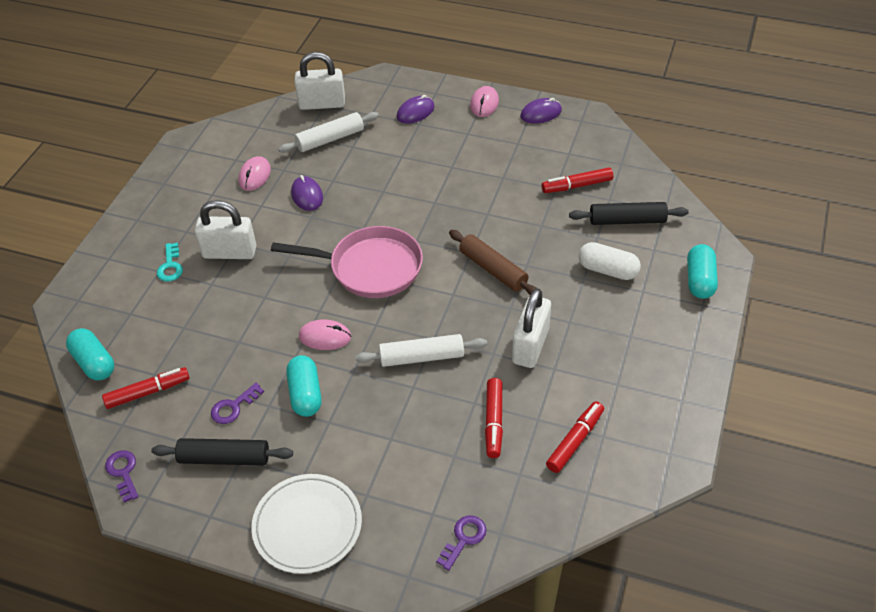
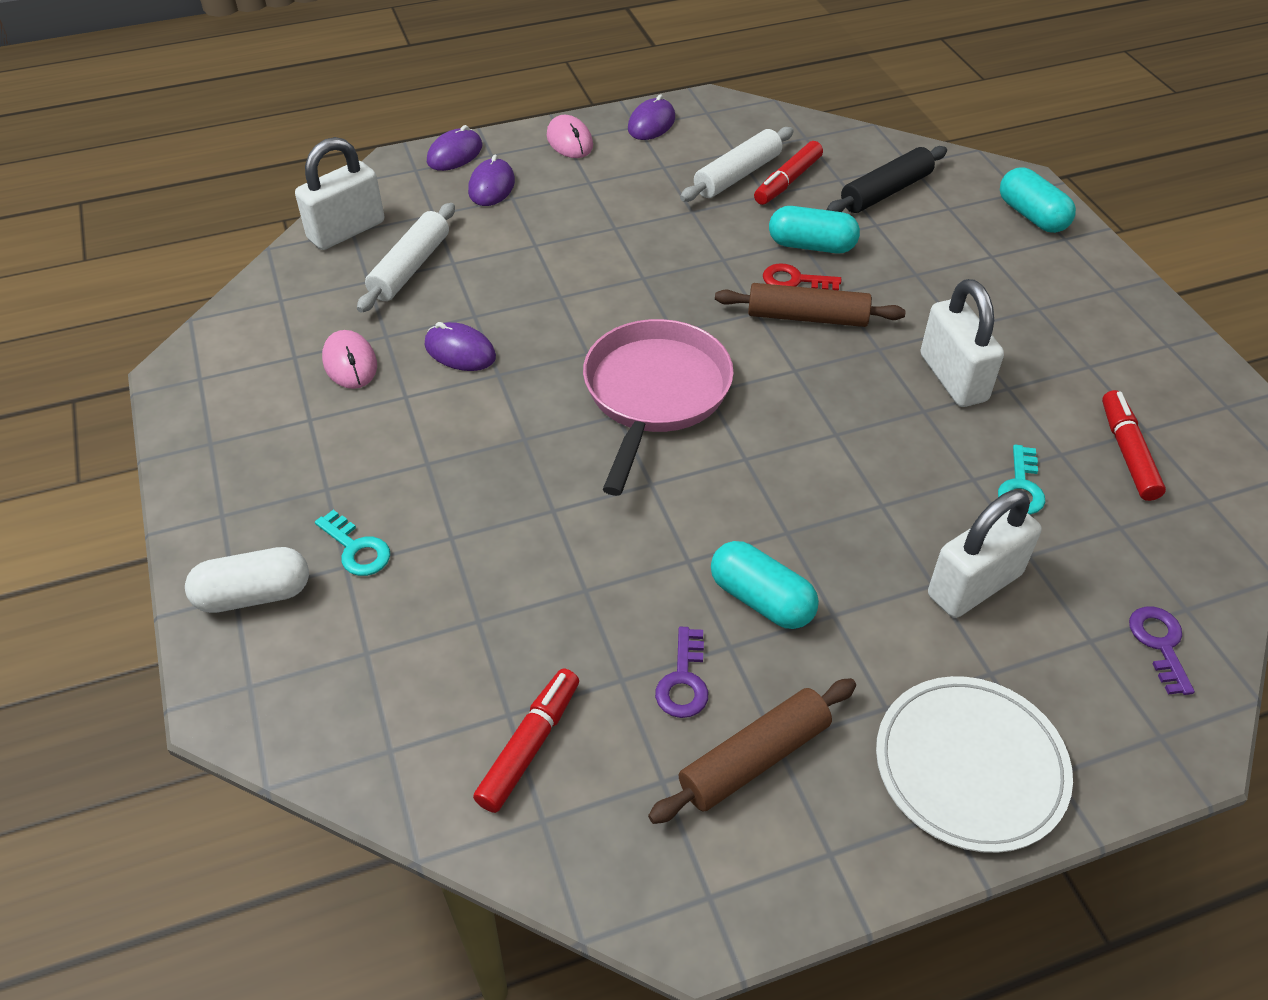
camera: 40 degrees left, 0 degrees up
(94, 363) = (388, 761): turquoise capsule -> turquoise capsule (811, 246)
(123, 472) = (629, 889): purple key -> none
(224, 458) = (754, 759): black rolling pin -> brown rolling pin
(229, 252) = (430, 480): white padlock -> white padlock (974, 585)
(325, 337) = (699, 512): pink mouse -> none
(370, 267) = (654, 394): pink pan -> pink pan turned 45 degrees counterclockwise
(417, 84) = (455, 154): none -> purple mouse
(422, 357) = (849, 463): white rolling pin -> white rolling pin (737, 175)
(493, 422) = (1021, 487): red marker -> turquoise key
(511, 246) = (795, 280): none -> red key
(608, 270) = (930, 253): white capsule -> white capsule (254, 595)

